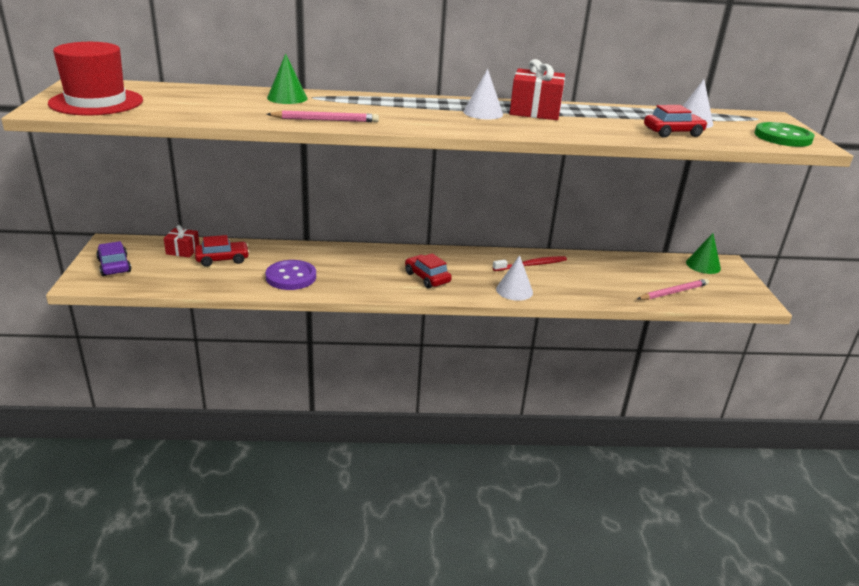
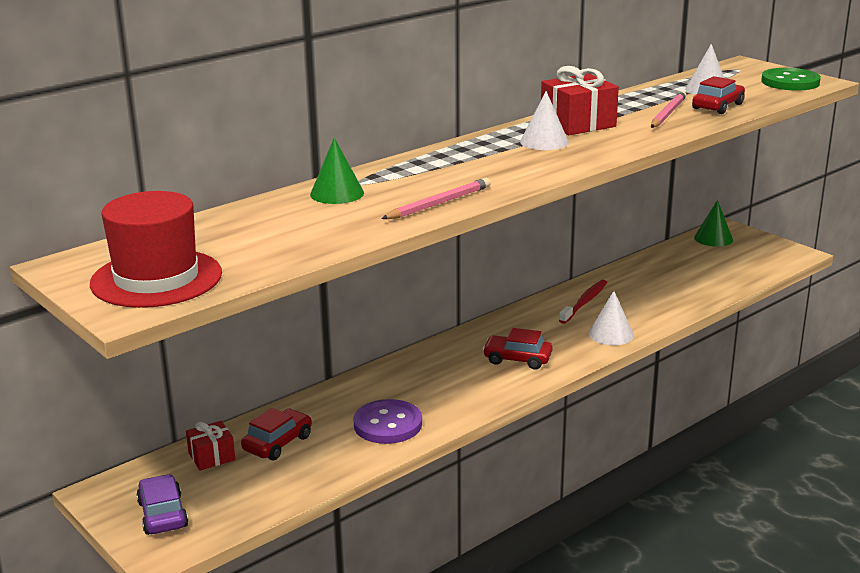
camera: 35 degrees left, 5 degrees down
(114, 266) = (163, 514): purple car -> purple car turned 45 degrees clockwise
(673, 292) = (730, 274): pink pencil -> pink pencil (668, 113)

